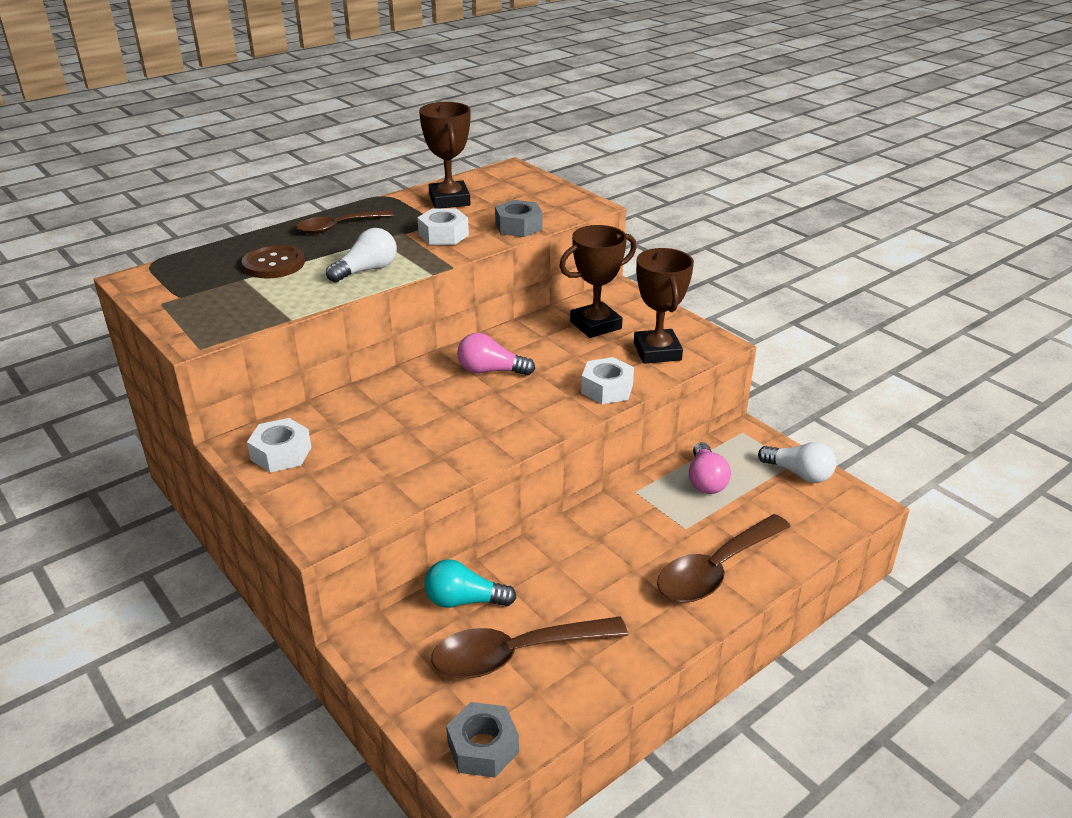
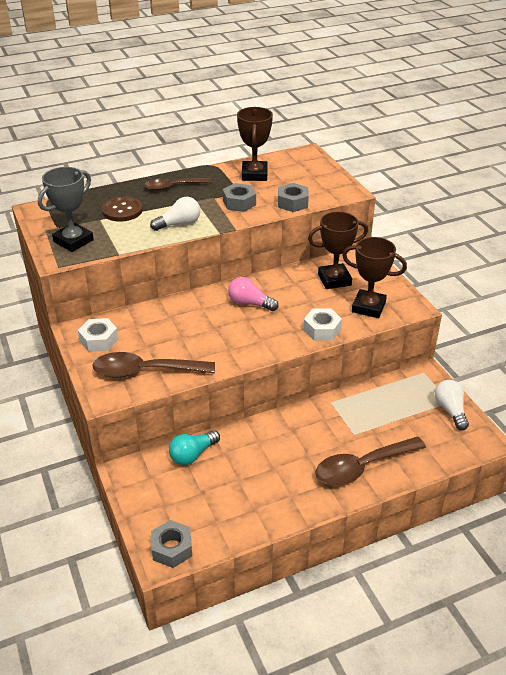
camera: 15 degrees right, 5 degrees up
(212, 311) = (73, 241): none -> grey trophy
(443, 235) = (239, 203): white nut -> grey nut
(464, 601) = (192, 454): turquoise light bulb -> turquoise light bulb turned 60 degrees counterclockwise
(515, 654) = (211, 496): brown spoon -> brown spoon (145, 371)
(657, 352) = (368, 307): brown trophy -> brown trophy turned 75 degrees counterclockwise
(705, 480) = (382, 403): pink light bulb -> none
(799, 473) = (450, 410): white light bulb -> white light bulb turned 150 degrees counterclockwise

